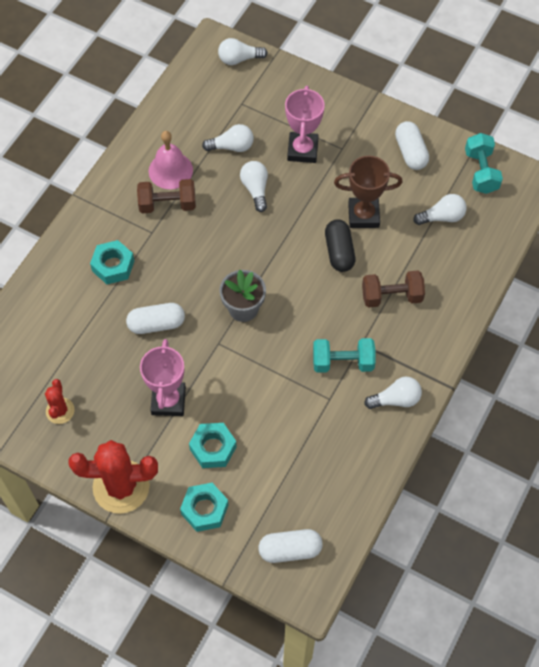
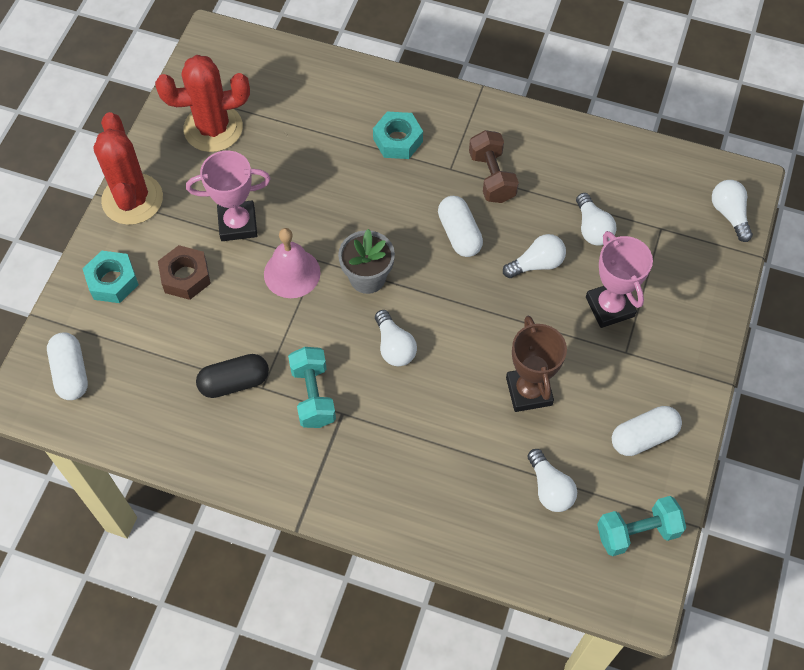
camera: 80 degrees right, 0 degrees up
(60, 411) = (213, 128): red cactus -> red cactus, size x1.92
(156, 324) = (331, 195): white capsule -> white capsule (459, 234)
(170, 170) = (540, 171): pink bell -> pink bell (292, 273)
(213, 448) = (185, 277): turquoise nut -> brown nut
(302, 150) = (609, 307): pink trophy -> pink trophy turned 75 degrees clockwise
(339, 252) = (468, 370): black capsule -> black capsule (234, 382)
(391, 296) = (415, 440): brown dumbbell -> none
(395, 399) = (271, 462): white light bulb -> white light bulb (394, 346)

